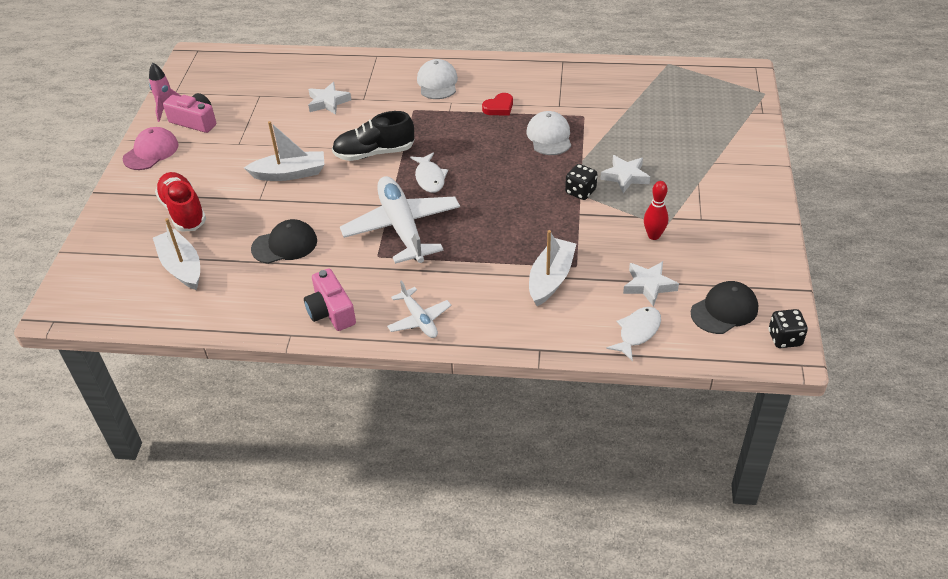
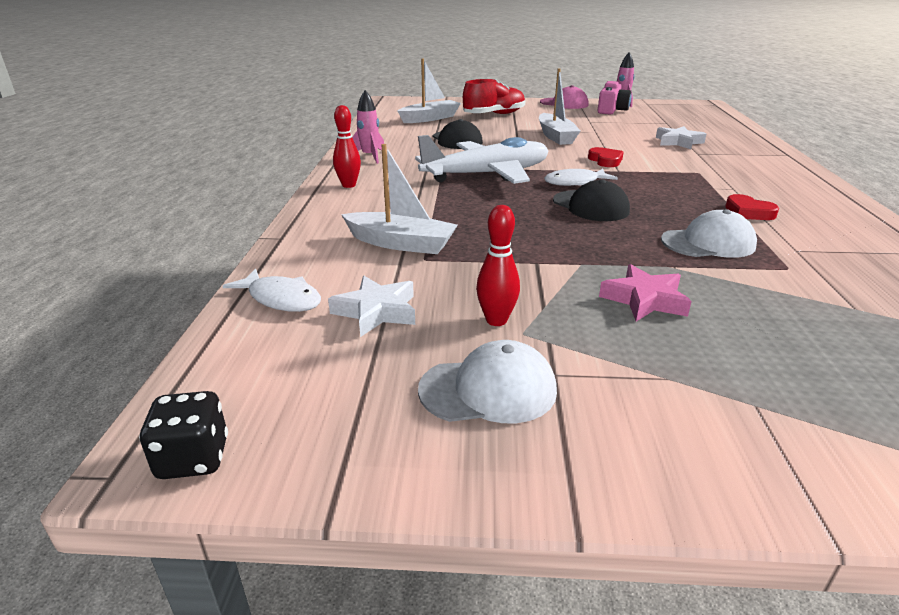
camera: 85 degrees right, 15 degrees down
(331, 311) = (369, 157): pink camera -> pink rocket
(374, 153) = (605, 160): black shoe -> red heart
(419, 319) = (349, 185): white plane -> red bowling pin
(437, 83) = (766, 181): white cap -> white cap (488, 390)
(580, 192) = (587, 263): black dice -> none
(625, 176) = (644, 300): white star -> pink star
(724, 310) = (299, 384): black cap -> black cap (590, 206)

